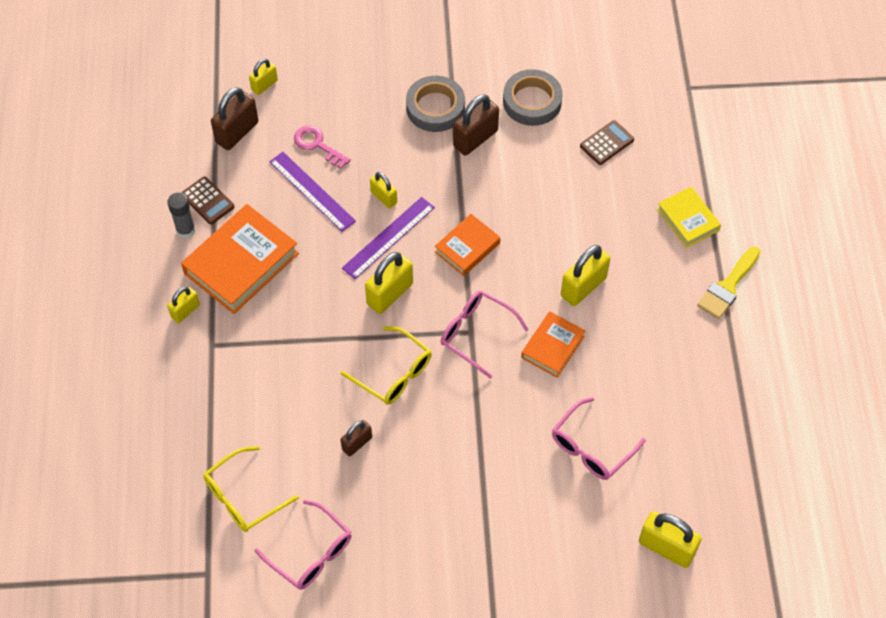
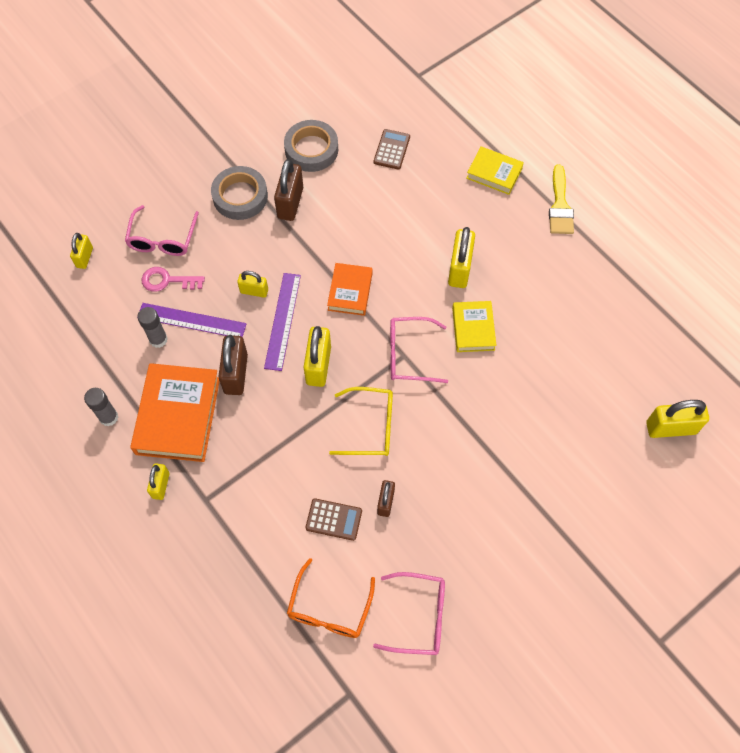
camera: 35 degrees left, 5 degrees up
(207, 201) = (109, 381): brown calculator -> brown calculator (334, 519)
(237, 132) = (91, 309): brown padlock -> brown padlock (236, 374)
(244, 496) = (329, 607): yellow glasses -> orange glasses
(273, 190) = (158, 339): none -> grey glue stick
(552, 347) = (473, 329): orange book -> yellow book
(592, 447) = (560, 387): pink glasses -> pink glasses (163, 238)

